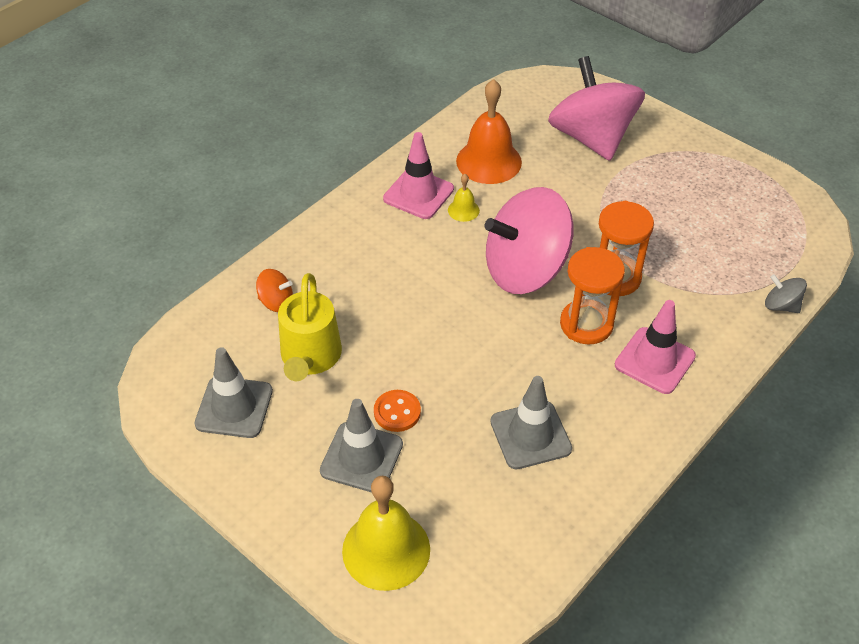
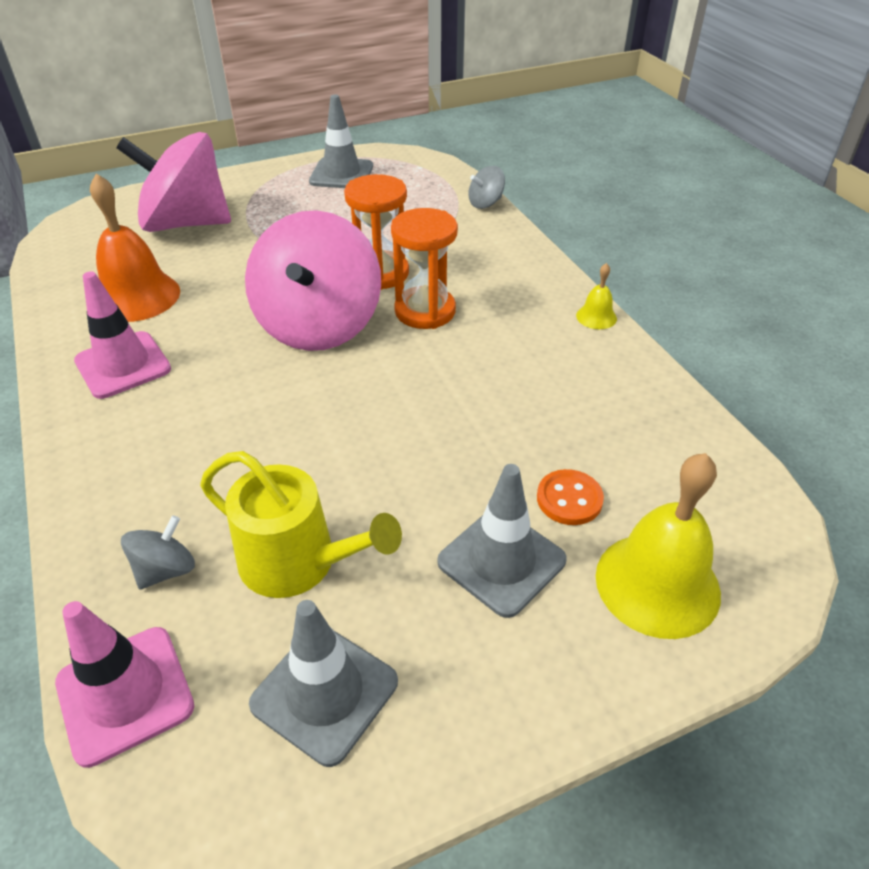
camera: 65 degrees left, 5 degrees down
(276, 302) = (165, 570): orange spinning top -> grey spinning top
(397, 412) = (449, 500): orange button -> orange button (569, 499)
(463, 210) = (187, 339): yellow bell -> yellow bell (596, 317)
(530, 435) = (545, 399): grey traffic cone -> grey traffic cone (341, 174)
(654, 360) = (500, 287): pink traffic cone -> pink traffic cone (125, 694)

